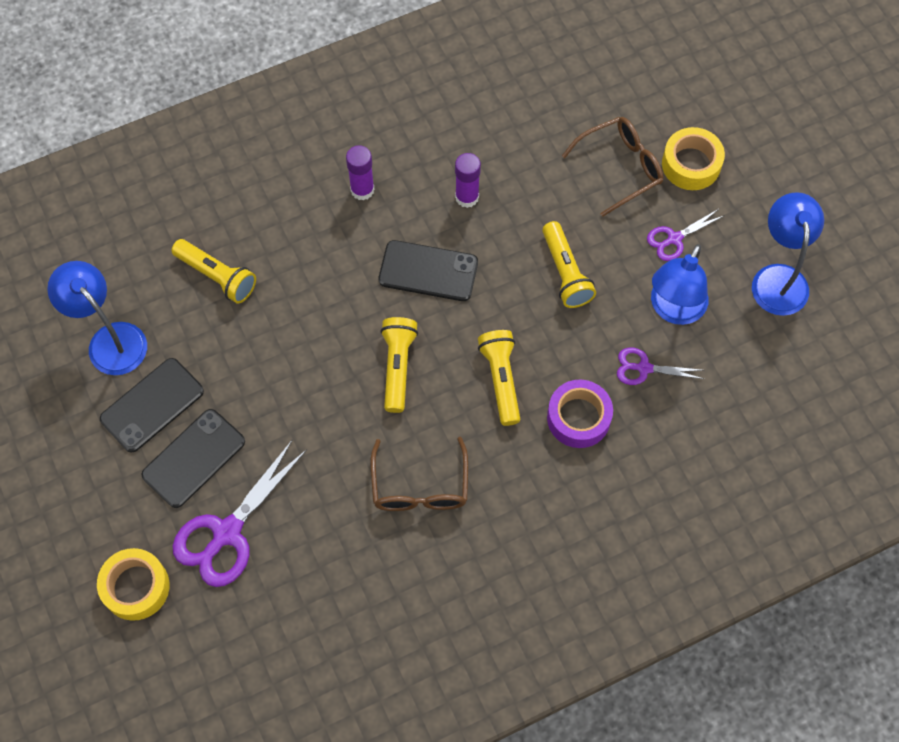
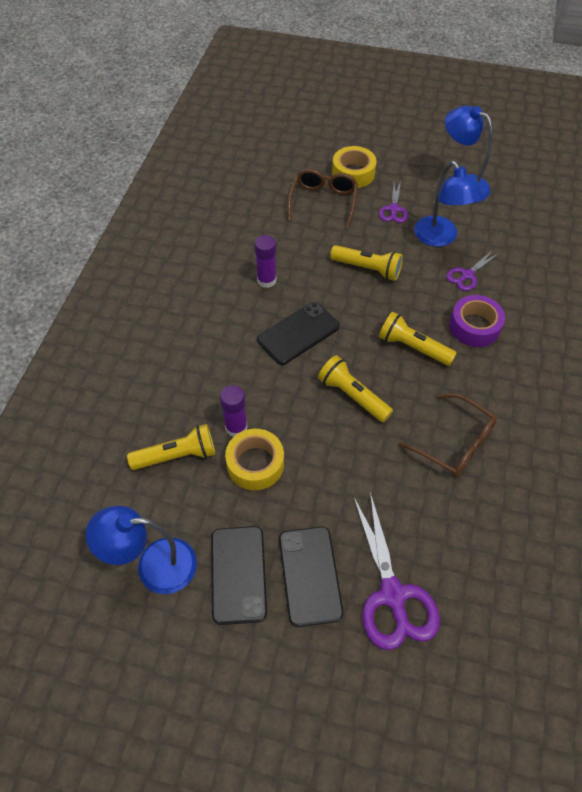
camera: 50 degrees left, 10 degrees down
(136, 587) = (387, 702): yellow tape -> yellow tape (255, 464)
(362, 190) = (203, 328): purple glue stick -> purple glue stick (236, 427)

